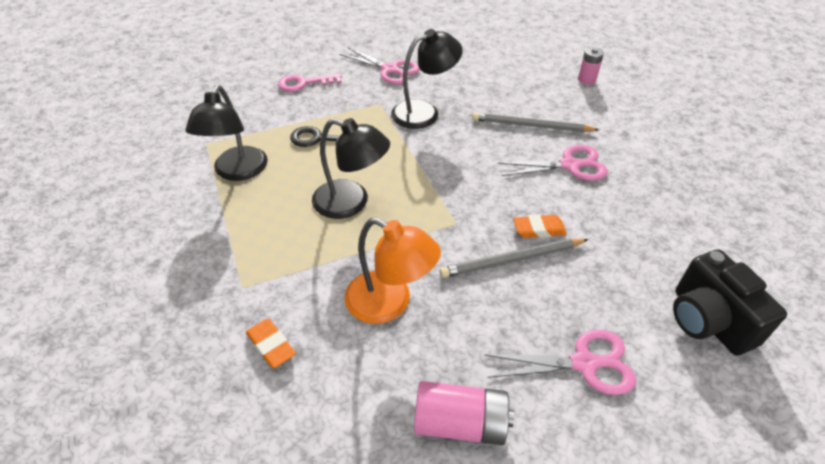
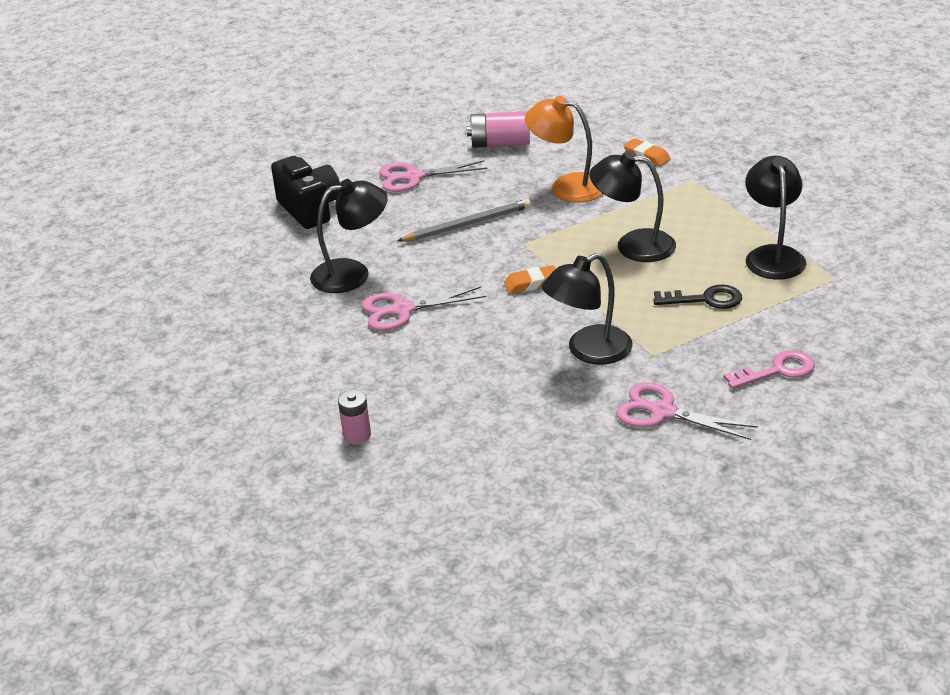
camera: 175 degrees right, 10 degrees down
(531, 126) = (445, 351): grey pencil -> none
(539, 229) = (442, 248): orange eraser -> orange eraser (531, 283)
(625, 212) = (352, 273): none -> black lamp

